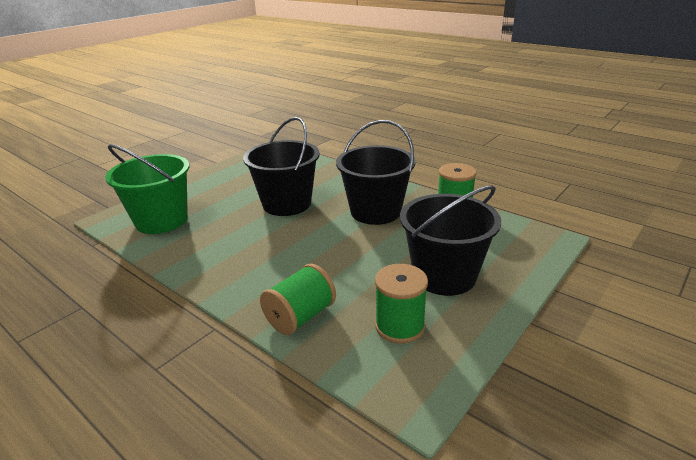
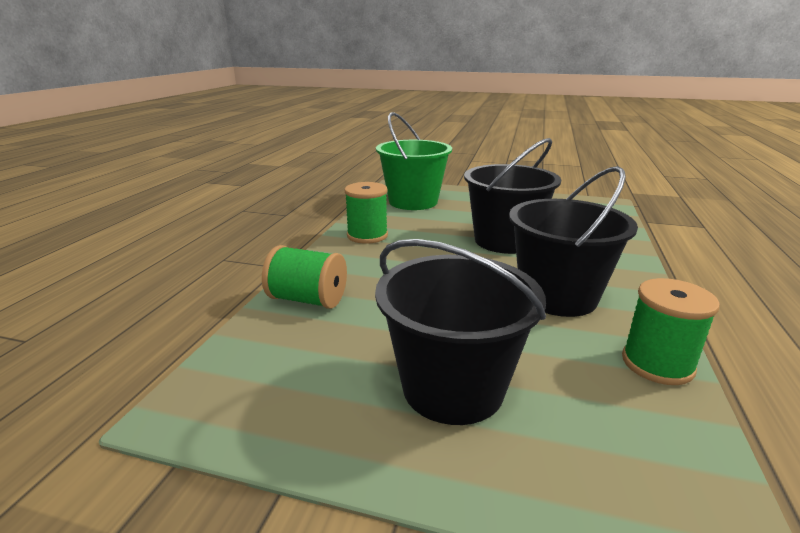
camera: 65 degrees right, 5 degrees down
(399, 326) = (317, 369): green spool -> green spool (367, 235)

